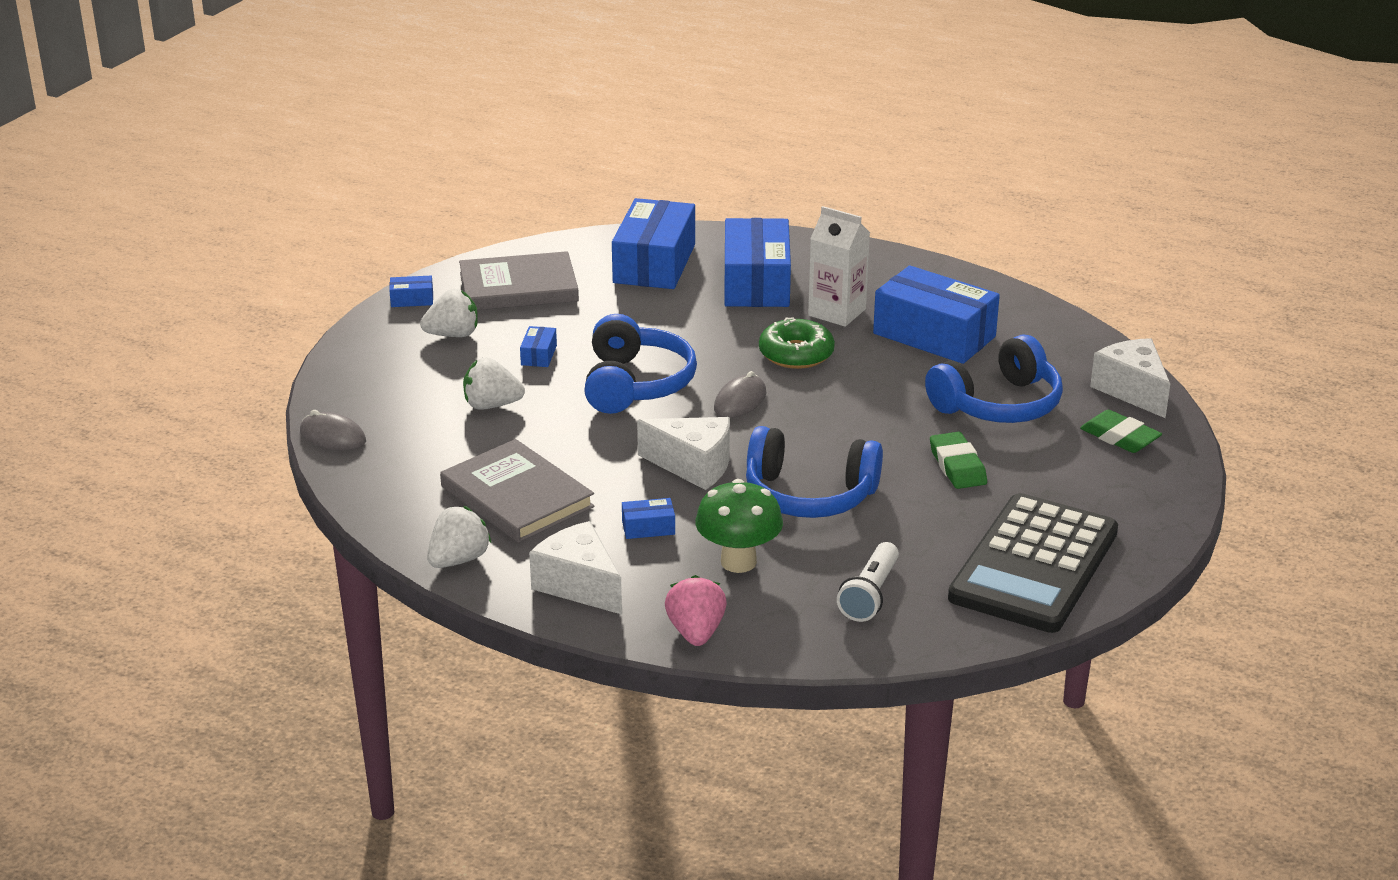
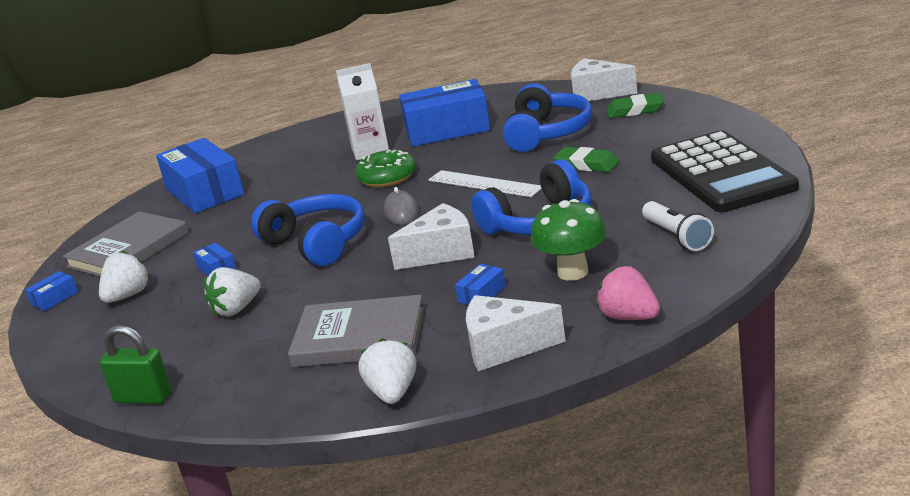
camera: 40 degrees left, 5 degrees down
(333, 437) = (143, 398): grey mouse -> green padlock
(756, 283) = (292, 165): blue box -> none
(847, 421) = (484, 184): none -> white ruler

